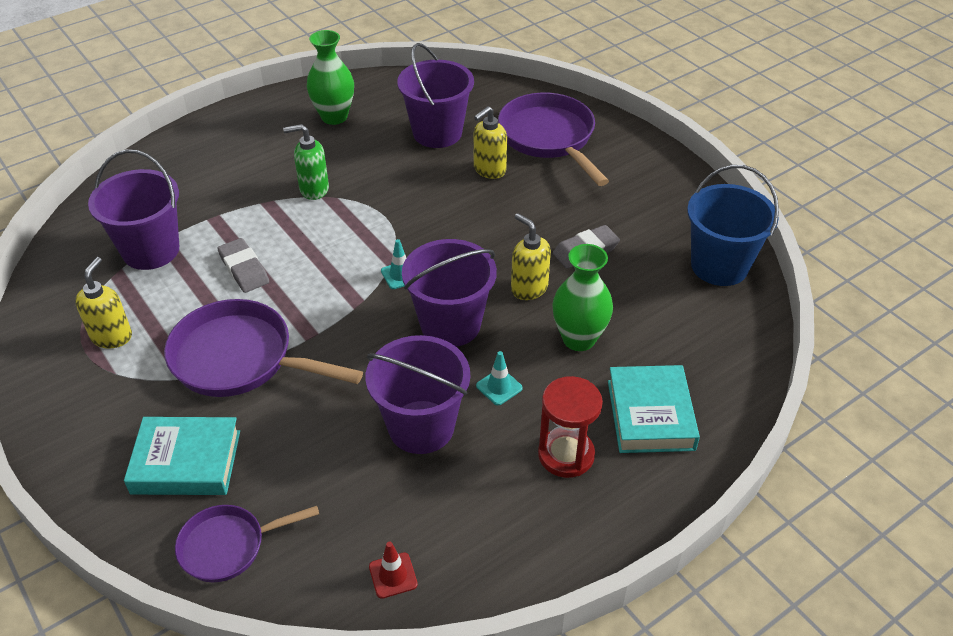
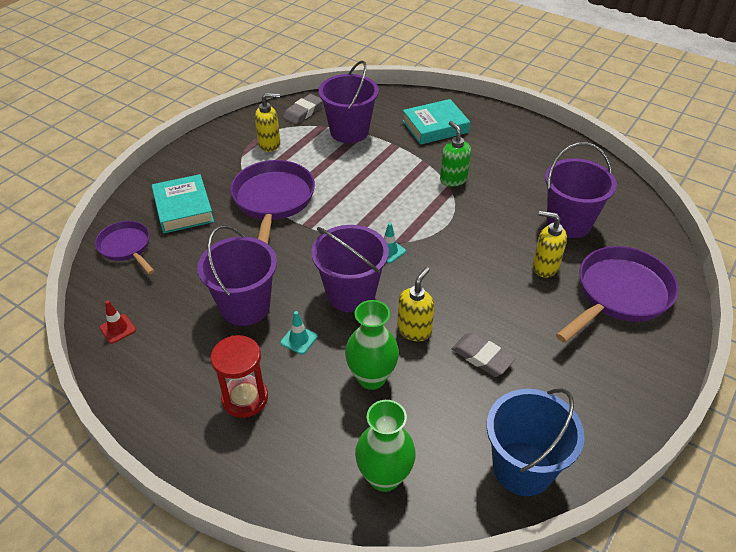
camera: 70 degrees right, 0 degrees up
(244, 269) = (354, 175): grey eraser -> grey eraser (303, 112)
(334, 117) = (543, 162): green vase -> green vase (384, 477)
(650, 415) = (305, 448): turquoise book -> turquoise book (435, 127)

